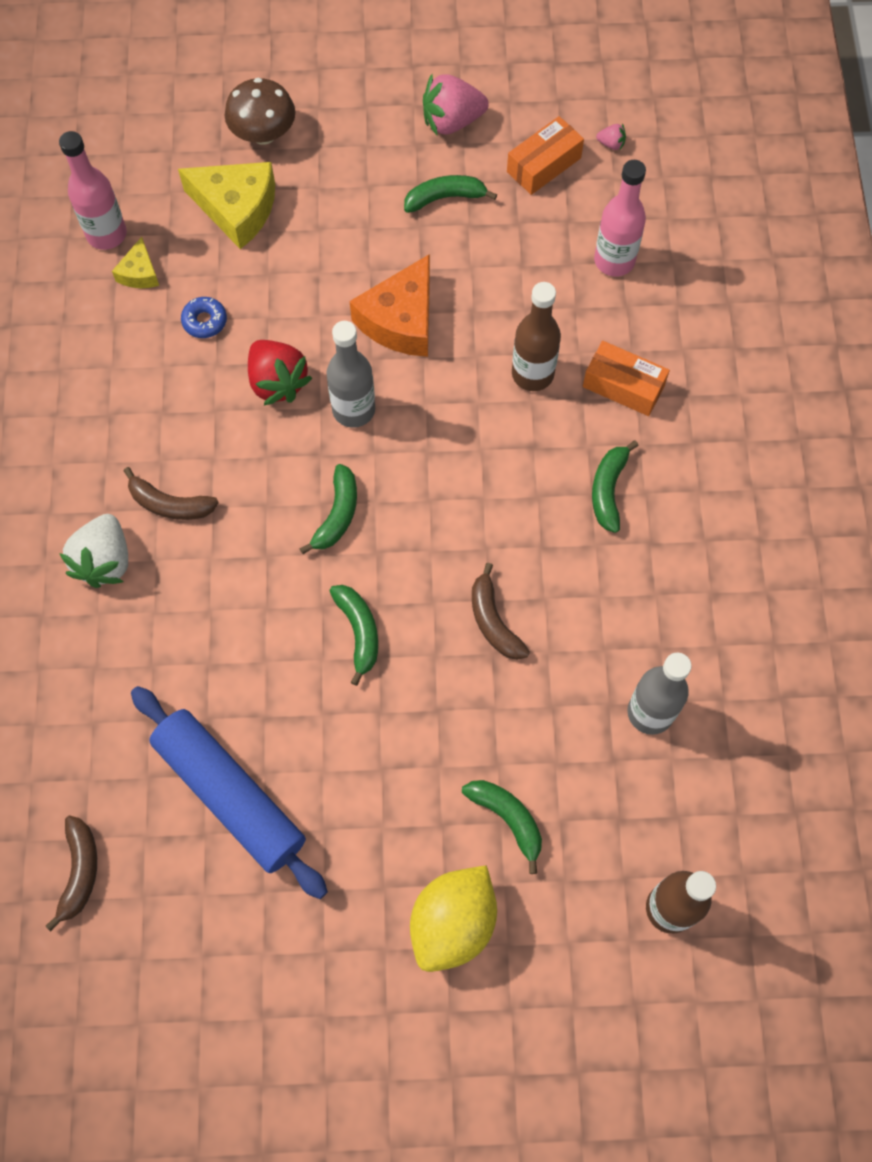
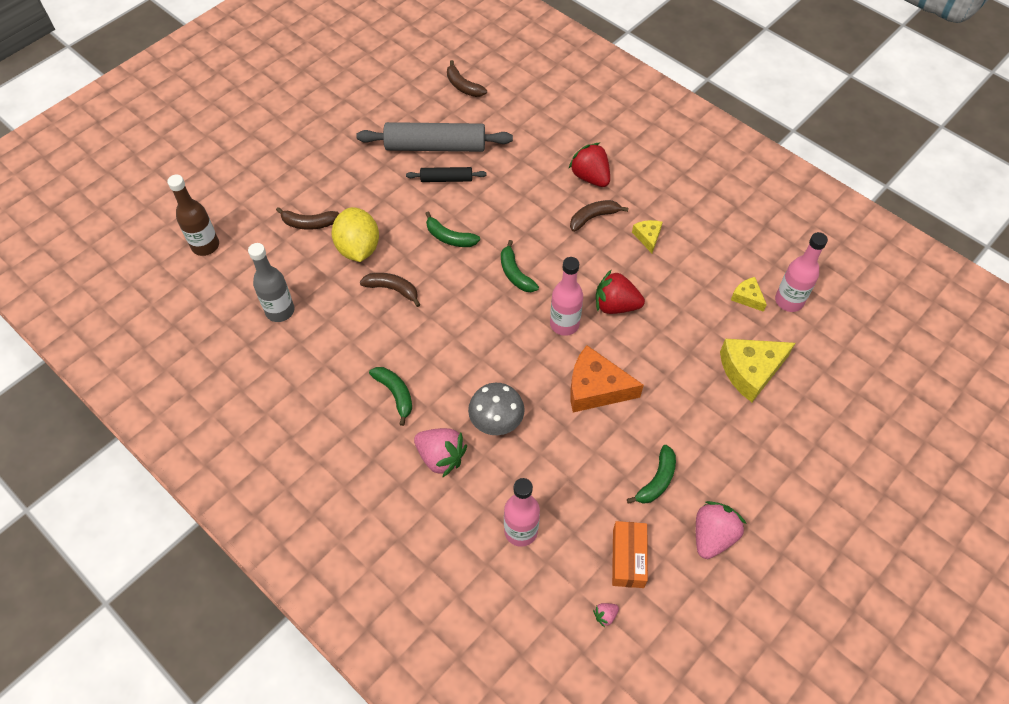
camera: 135 degrees right, 10 degrees down
(105, 561) = (590, 177): white strawberry -> red strawberry
(145, 425) = (648, 237): none -> yellow cheese
(205, 321) = (686, 303): blue donut -> none
(230, 795) = (435, 146): blue rolling pin -> grey rolling pin
(263, 134) = (797, 425): brown mushroom -> none
(272, 725) = (446, 179): none -> black rolling pin
(353, 410) = (564, 324): grey bottle -> pink bottle
(401, 320) = (596, 388): orange cheese -> orange cheese turned 60 degrees counterclockwise
(453, 923) = (297, 175): yellow lemon -> yellow lemon (358, 248)
(507, 819) = (309, 223): green banana -> brown banana
(532, 374) = (496, 420): brown bottle -> grey mushroom
(623, 386) = (441, 457): orange box -> pink strawberry

